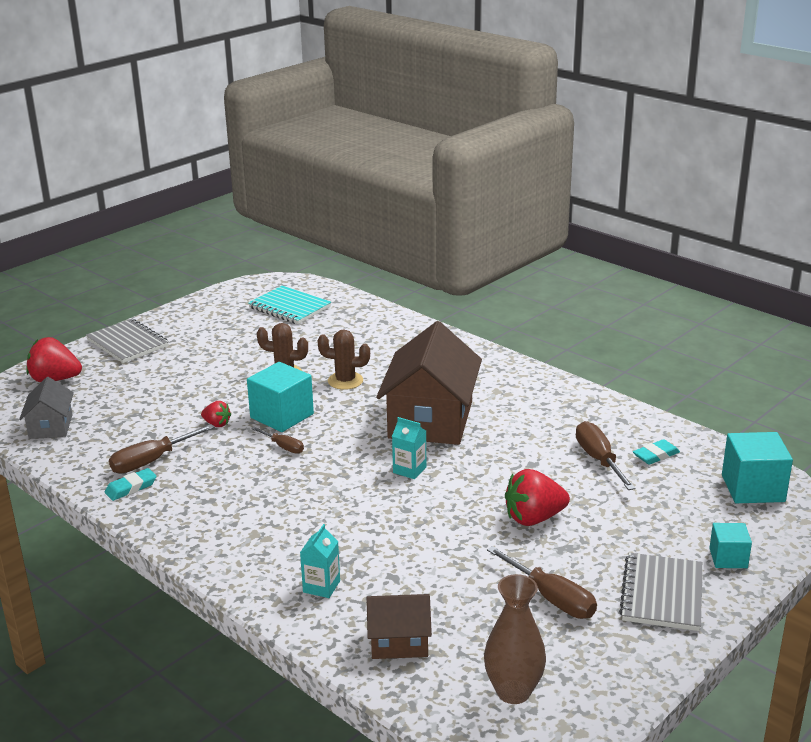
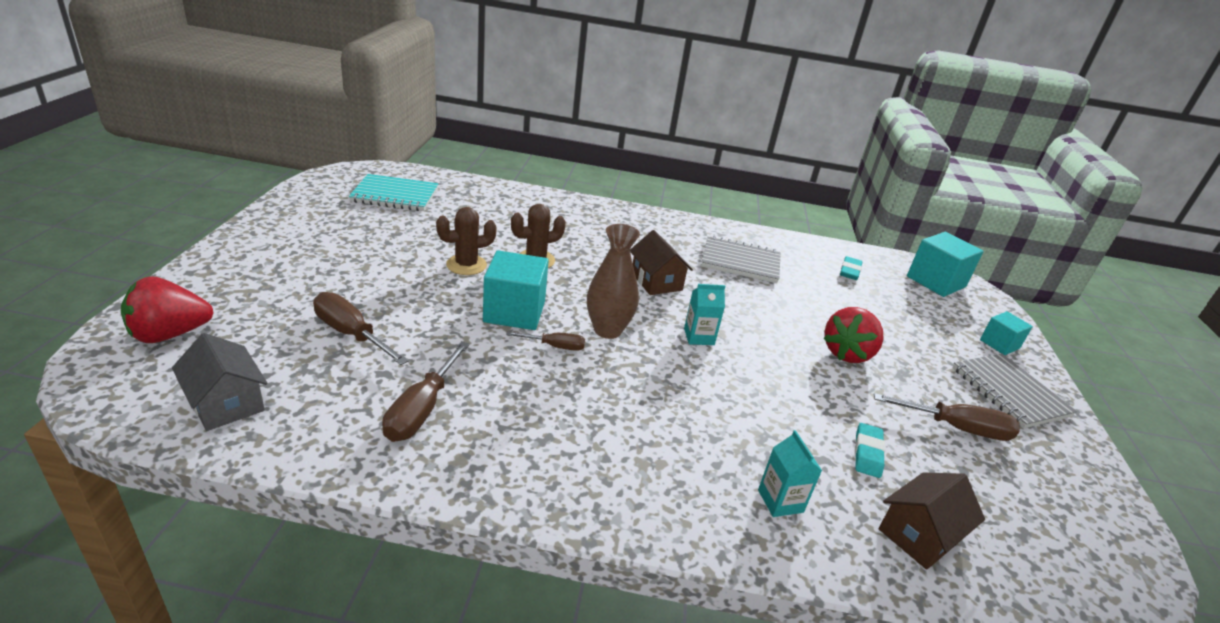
camera: 40 degrees left, 5 degrees up
(127, 343) = (235, 266): grey notebook -> grey notebook (740, 262)
(131, 488) = (432, 455): turquoise eraser -> turquoise eraser (867, 453)
(217, 424) = (453, 339): red strawberry -> none
(430, 420) = (656, 281): brown house -> brown house, size x0.51
(513, 692) = (1060, 543): brown vase -> brown vase (607, 330)
(599, 460) = (821, 285): brown screwdriver -> brown screwdriver (351, 334)

